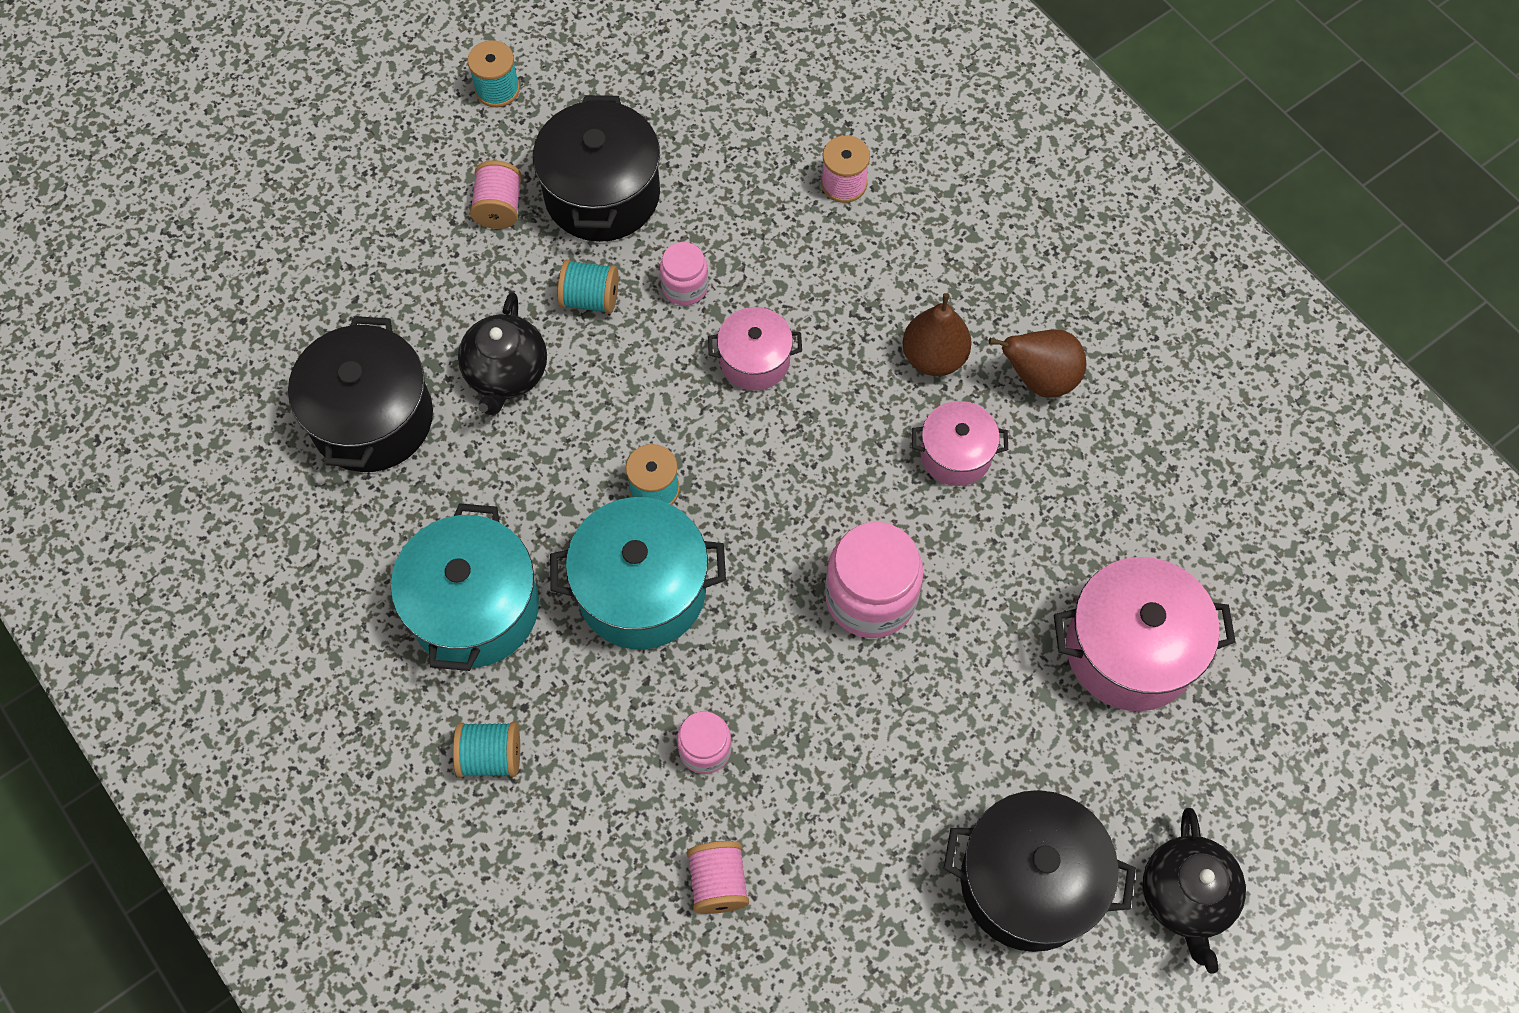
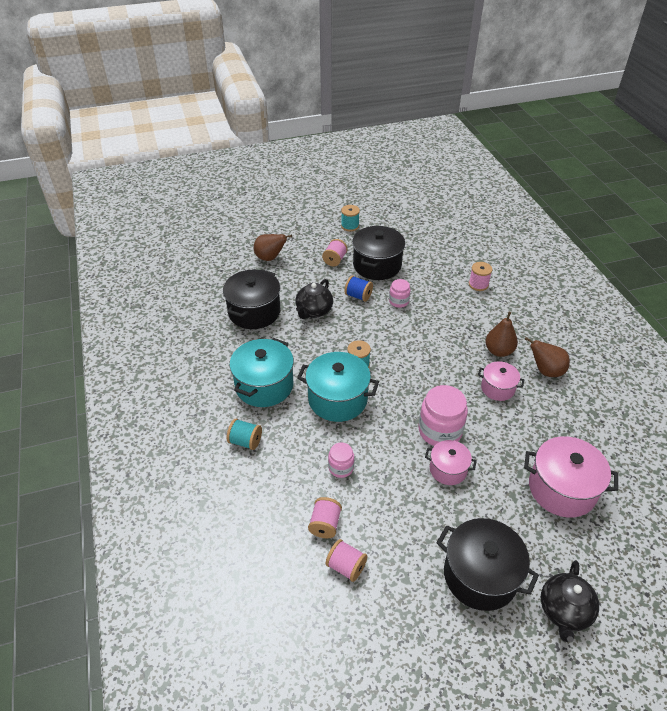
camera: 20 degrees right, 20 degrees down
(344, 247) = (270, 258): none -> brown pear
(590, 299) = (358, 296): turquoise spool -> blue spool
(755, 360) = (419, 332): pink pot -> pink pot (448, 469)
(787, 953) = (346, 566): none -> pink spool

